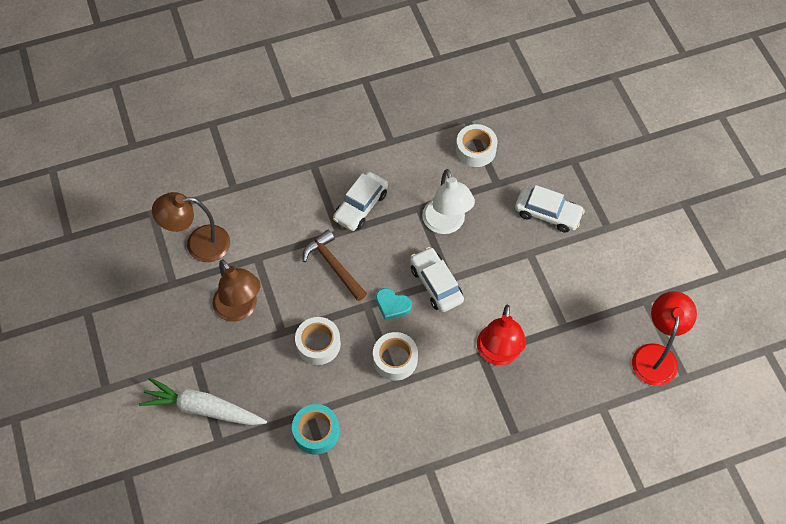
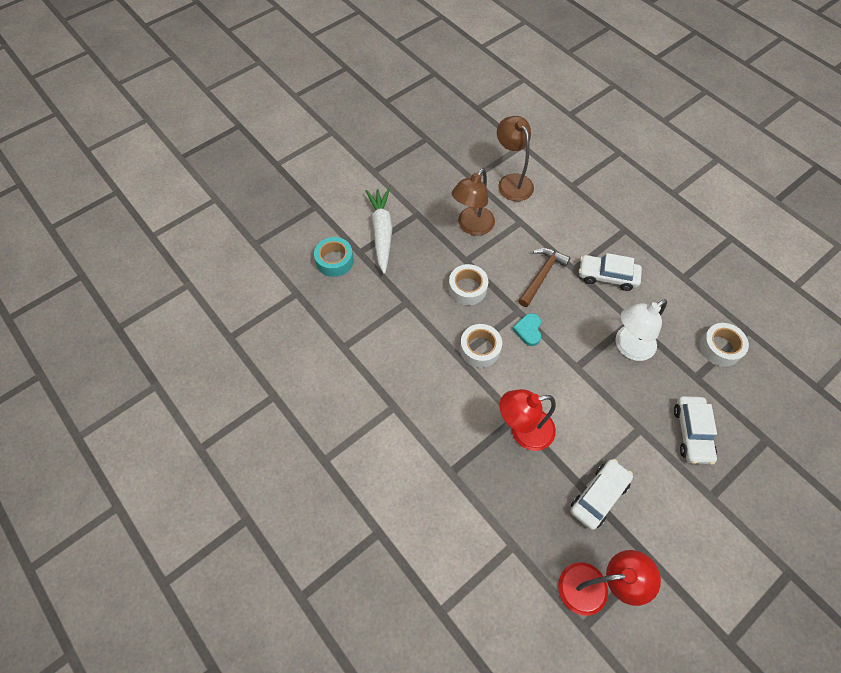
camera: 70 degrees right, 0 degrees up
(316, 432) = (392, 313): turquoise tape -> turquoise tape (334, 261)
(436, 284) = (565, 358): white car -> white car (598, 496)

